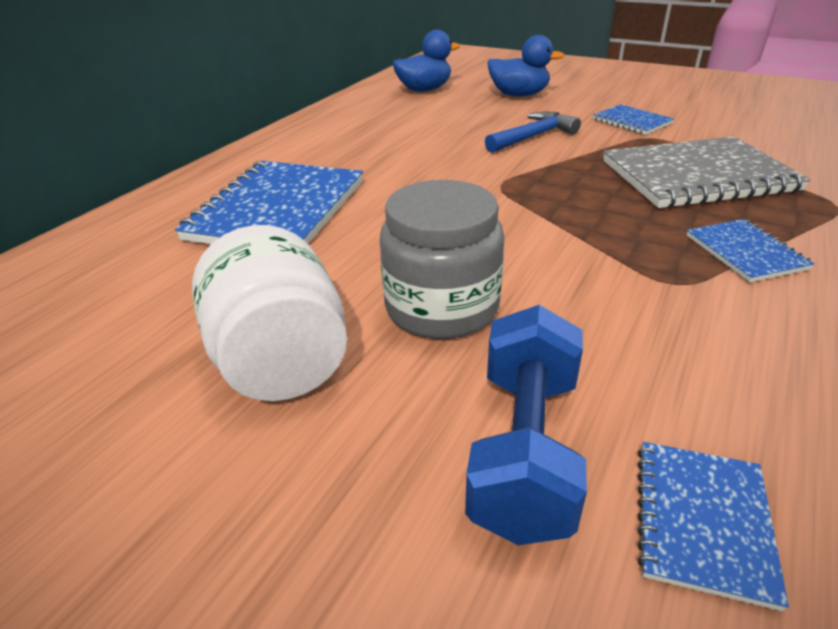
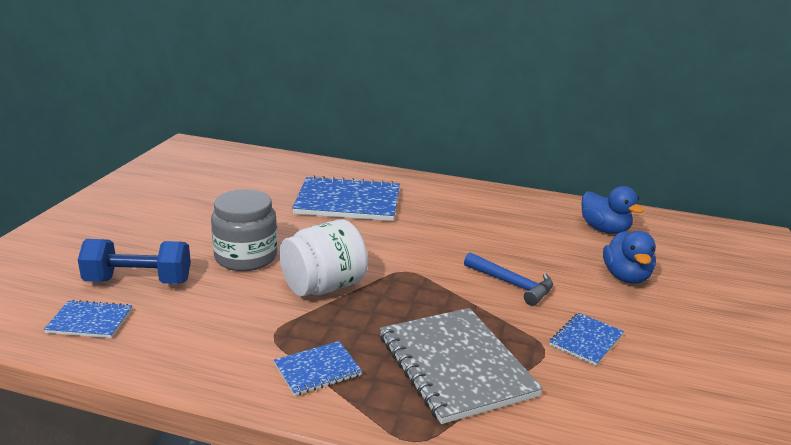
camera: 75 degrees right, 10 degrees down
(281, 362) = (204, 223): white jar -> white jar (323, 287)

